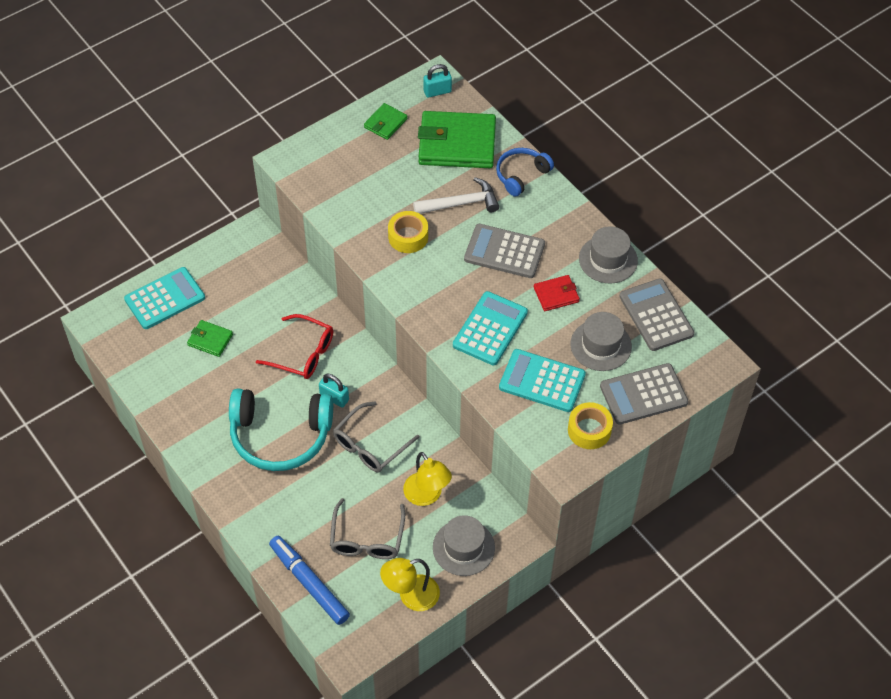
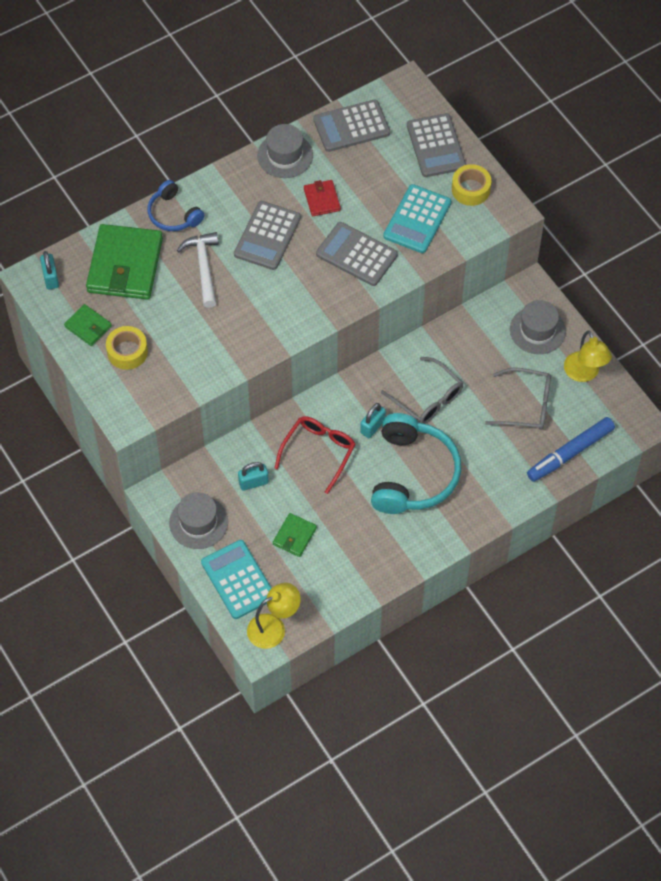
camera: 85 degrees left, 5 degrees up
(268, 303) = (253, 482): none -> turquoise padlock
(408, 237) = (240, 314): yellow tape -> yellow tape (127, 352)
(427, 496) = (484, 355): yellow lamp -> yellow lamp (274, 627)
(490, 329) = (356, 255): turquoise calculator -> grey calculator
(600, 345) = (381, 171): grey hat -> grey hat (198, 522)

